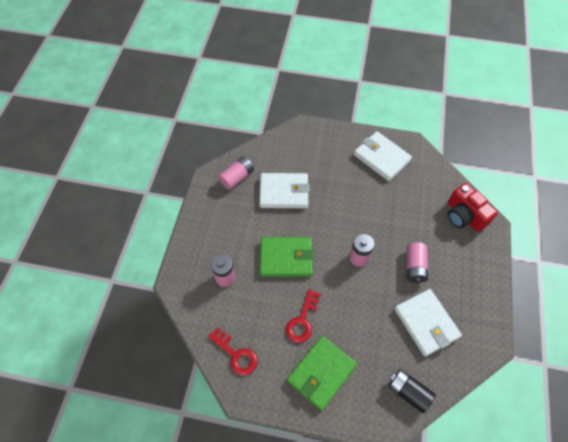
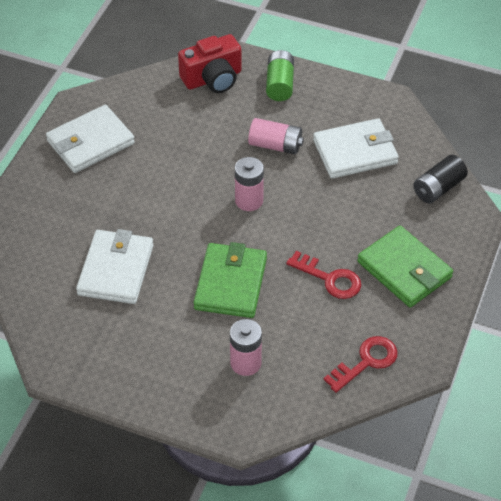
camera: 80 degrees left, 10 degrees down
(237, 177) = (68, 328): pink battery -> none
(475, 260) = (280, 84): none -> green battery

